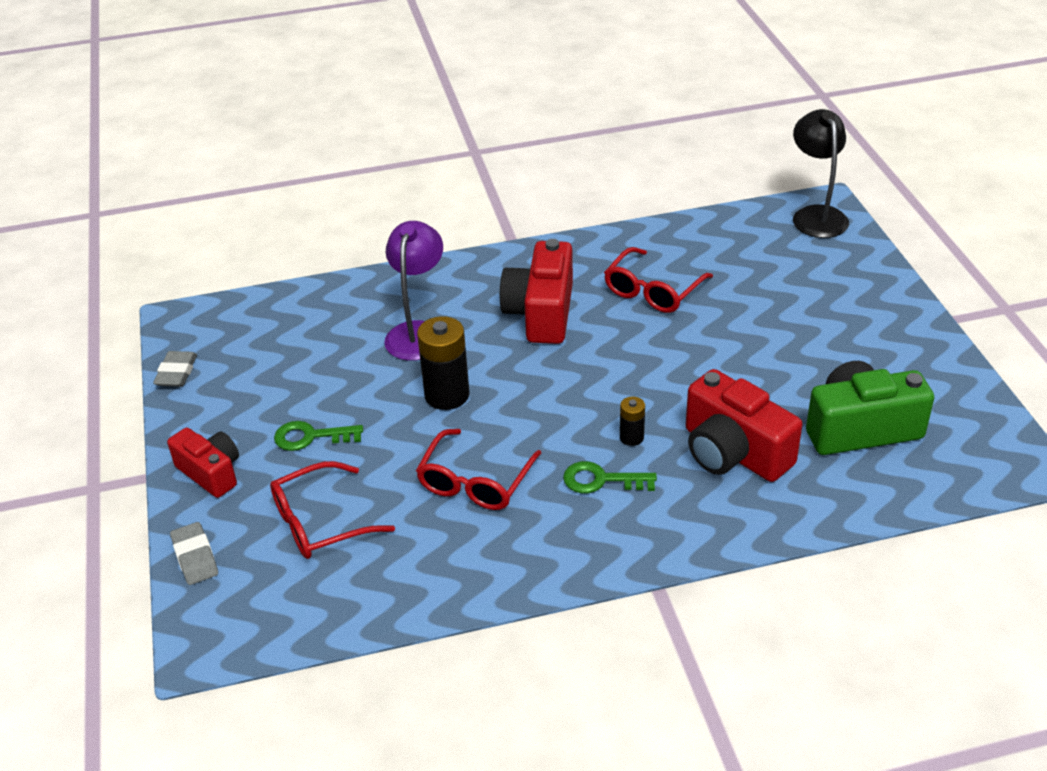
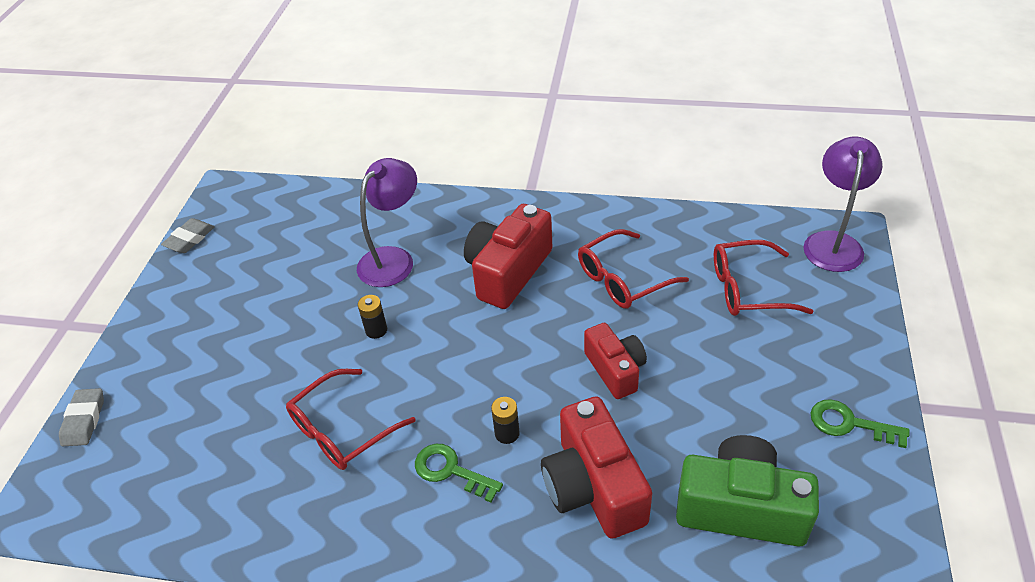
camera: 25 degrees right, 5 degrees up
(211, 473) = (150, 342): red camera -> red camera (615, 370)
(311, 437) = (244, 334): green key -> green key (849, 424)
(319, 522) = (194, 423): red glasses -> red glasses (747, 289)
(447, 395) = (376, 330): black battery -> black battery, size x0.52
(816, 215) = (833, 242): black lamp -> purple lamp

